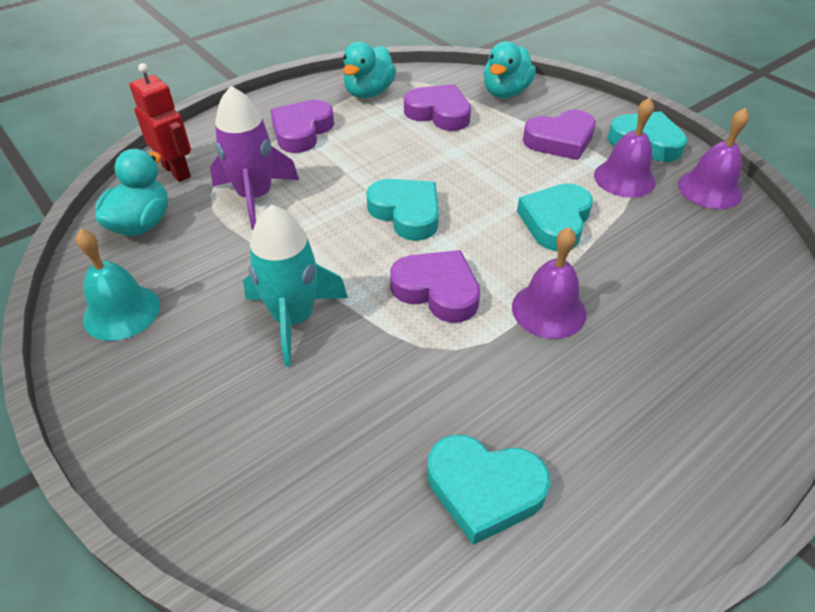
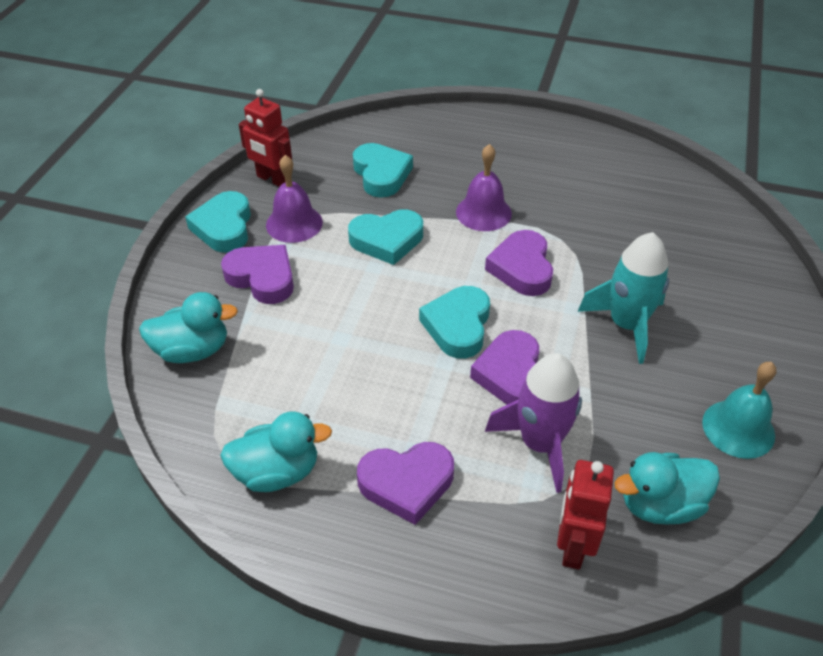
camera: 125 degrees left, 0 degrees up
(439, 113) = (277, 384): purple heart -> purple heart (511, 375)
(484, 489) = (631, 191): turquoise heart -> turquoise heart (381, 174)
(709, 189) = (272, 179): purple bell -> red robot

